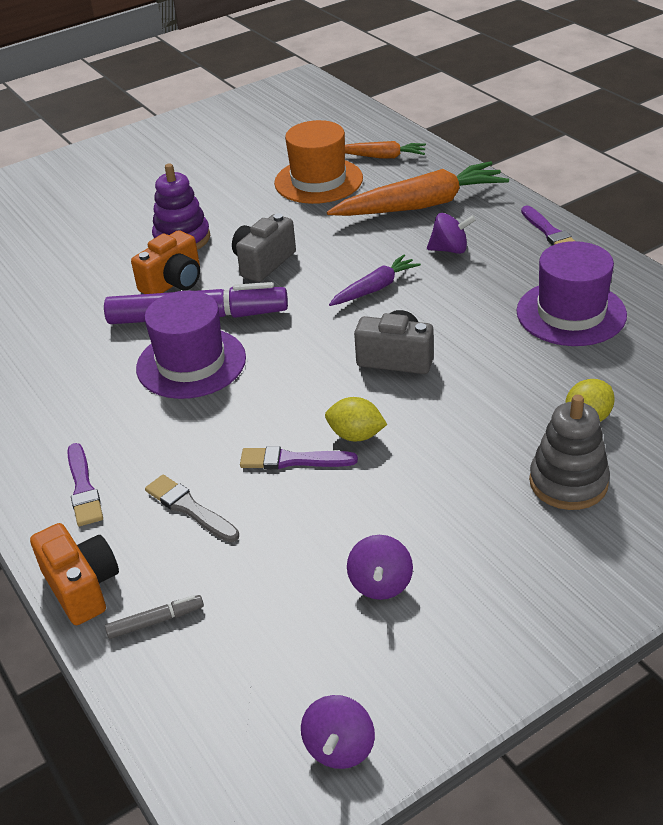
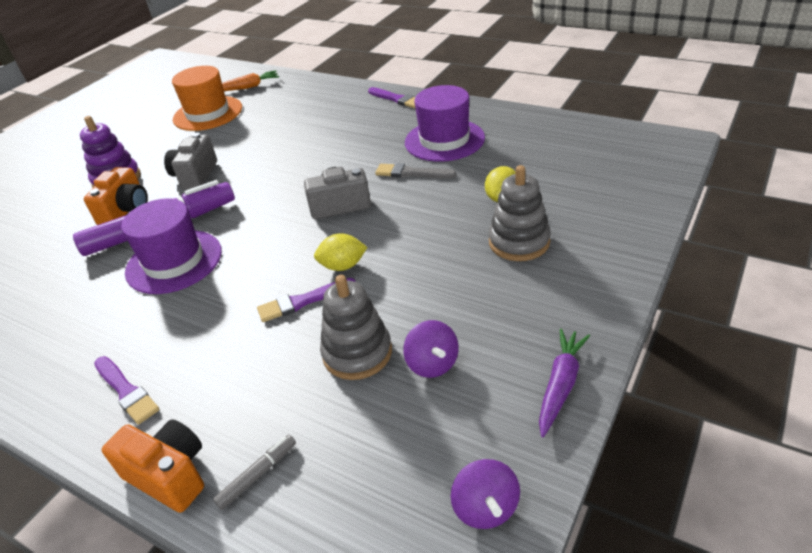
camera: 25 degrees left, 0 degrees up
(190, 508) = (236, 370): grey brush -> grey brush (412, 173)
(313, 540) = (357, 353): none -> grey stacking toy
(375, 288) = (294, 166): purple carrot -> purple carrot (560, 385)
(421, 205) = (295, 108): orange carrot -> none
(450, 249) = (334, 127): purple spinning top -> none

